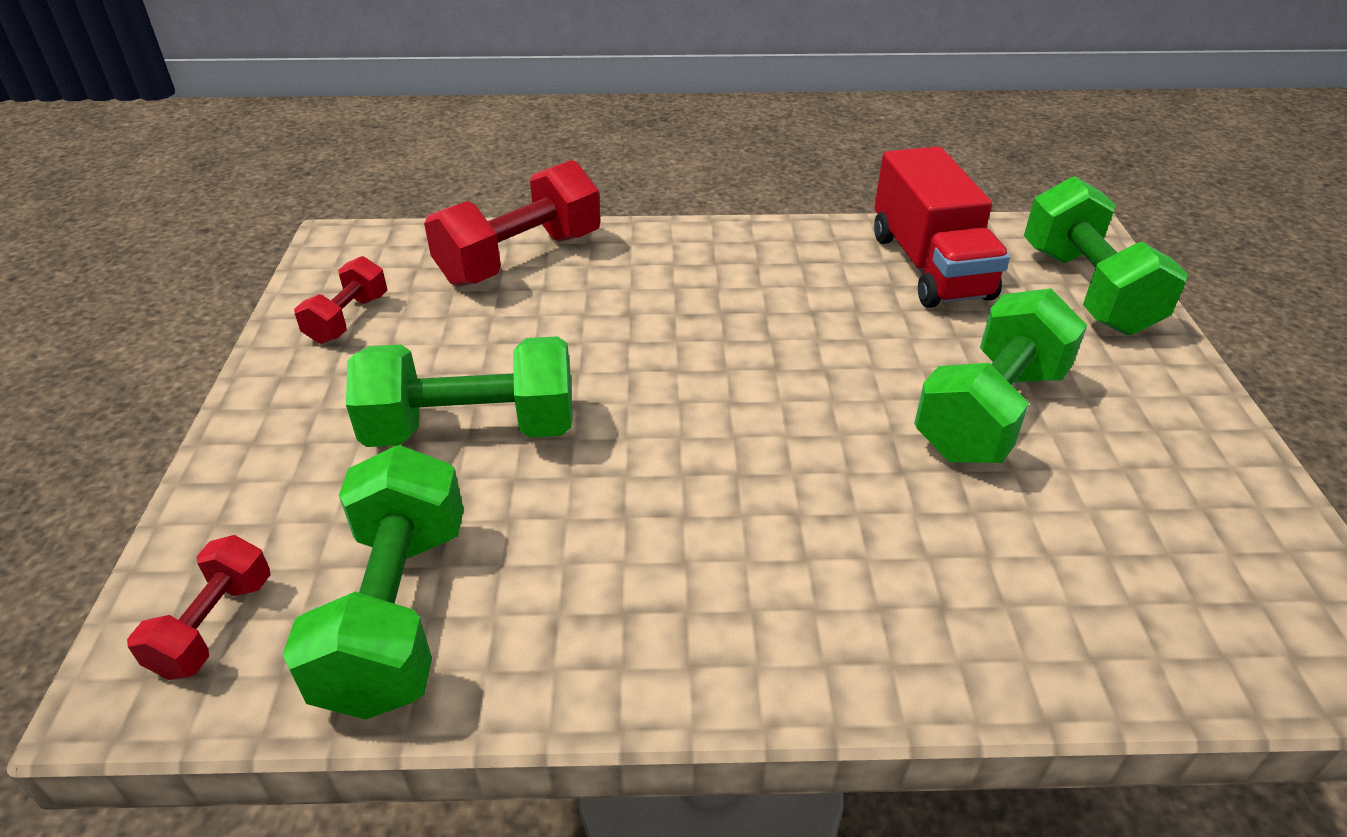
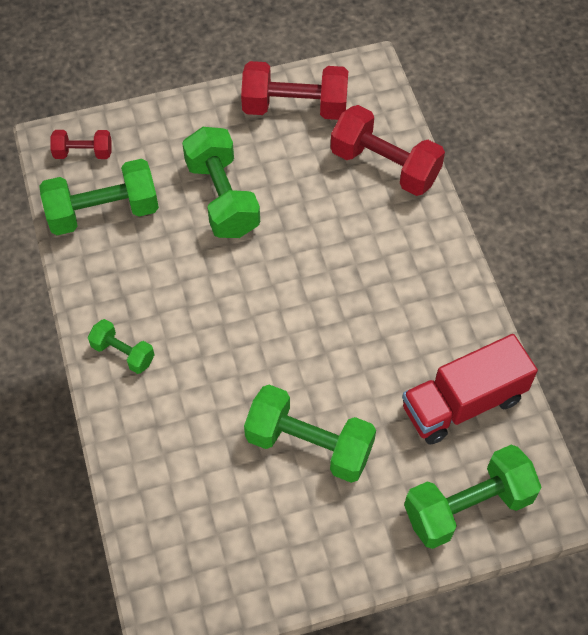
camera: 75 degrees right, 20 degrees up
(348, 319) = (295, 107): red dumbbell -> red dumbbell, size x1.85
(764, 634) = (123, 353): none -> green dumbbell

